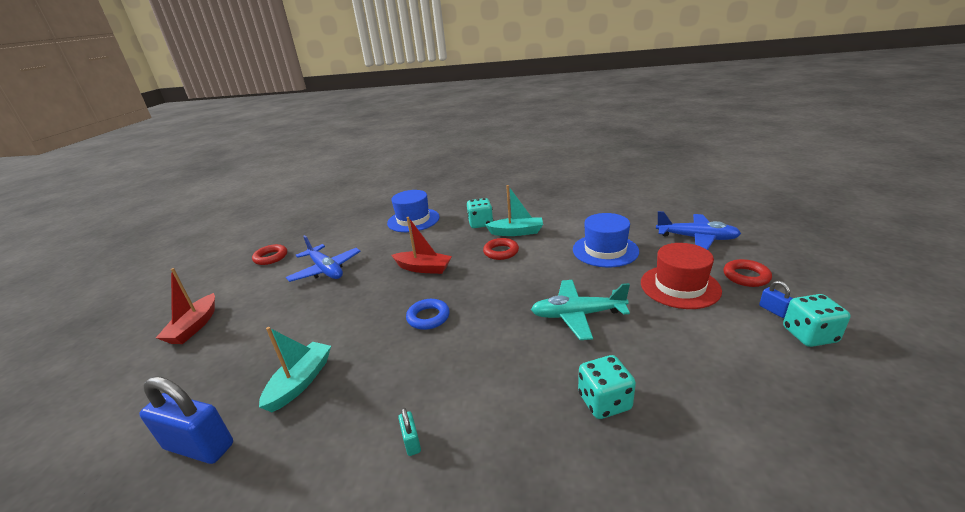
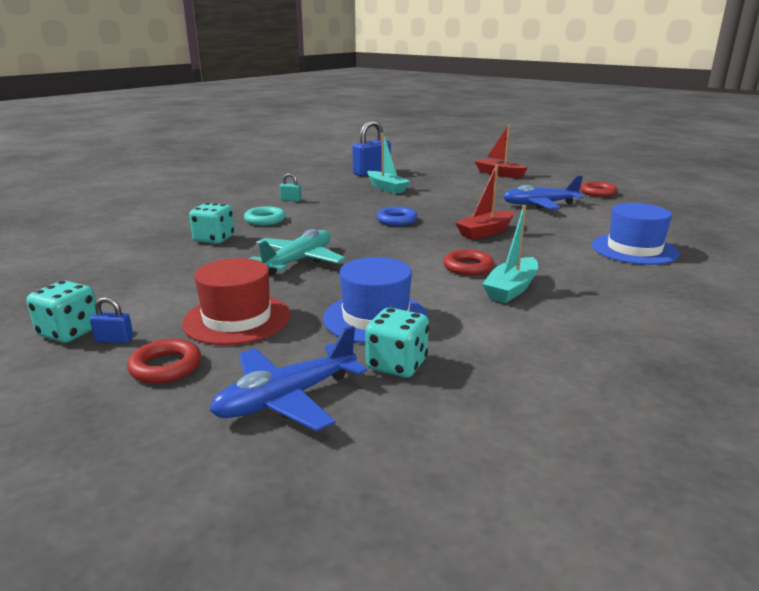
camera: 120 degrees right, 5 degrees down
(480, 224) = (571, 278): turquoise dice -> turquoise dice (397, 364)
(510, 407) = (265, 220): none -> turquoise ring

